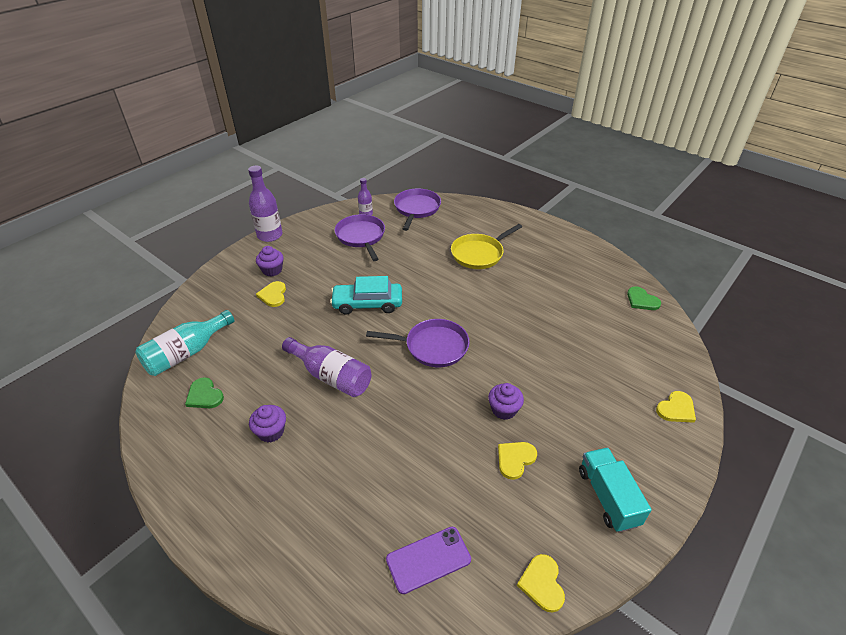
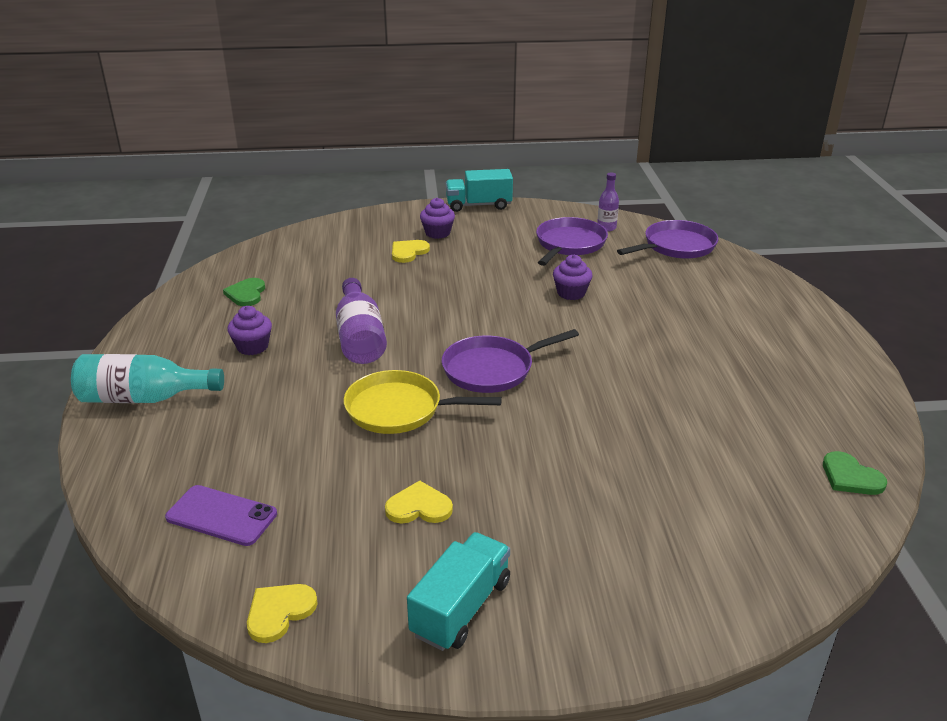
camera: 45 degrees right, 10 degrees down
(186, 353) = (278, 259): turquoise bottle -> turquoise bottle (144, 398)
(270, 235) = (479, 205): purple bottle -> turquoise truck
(367, 304) = (484, 301): turquoise car -> none
(433, 346) = (492, 369): purple pan -> purple pan turned 105 degrees clockwise
(479, 254) = (685, 319): yellow pan -> yellow pan (399, 409)
(504, 410) = (477, 462): purple cupcake -> purple cupcake (571, 293)
(641, 300) = (850, 477): green heart -> green heart turned 45 degrees counterclockwise
(676, 409) = (697, 603): yellow heart -> none

